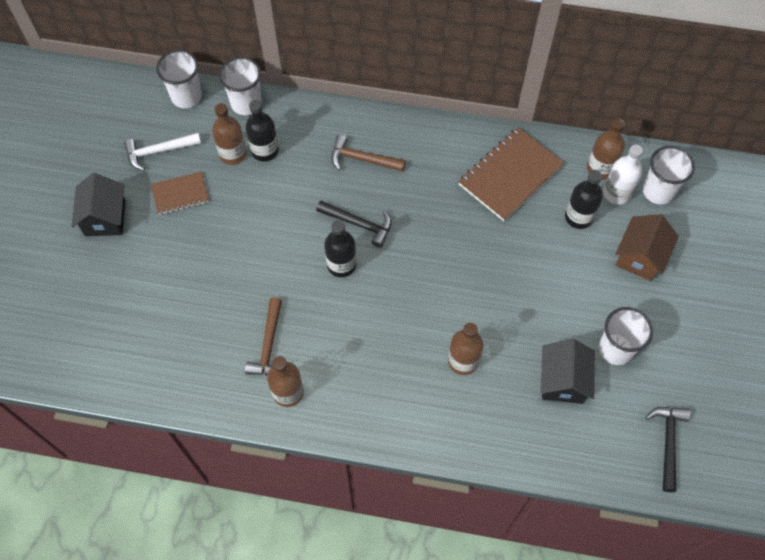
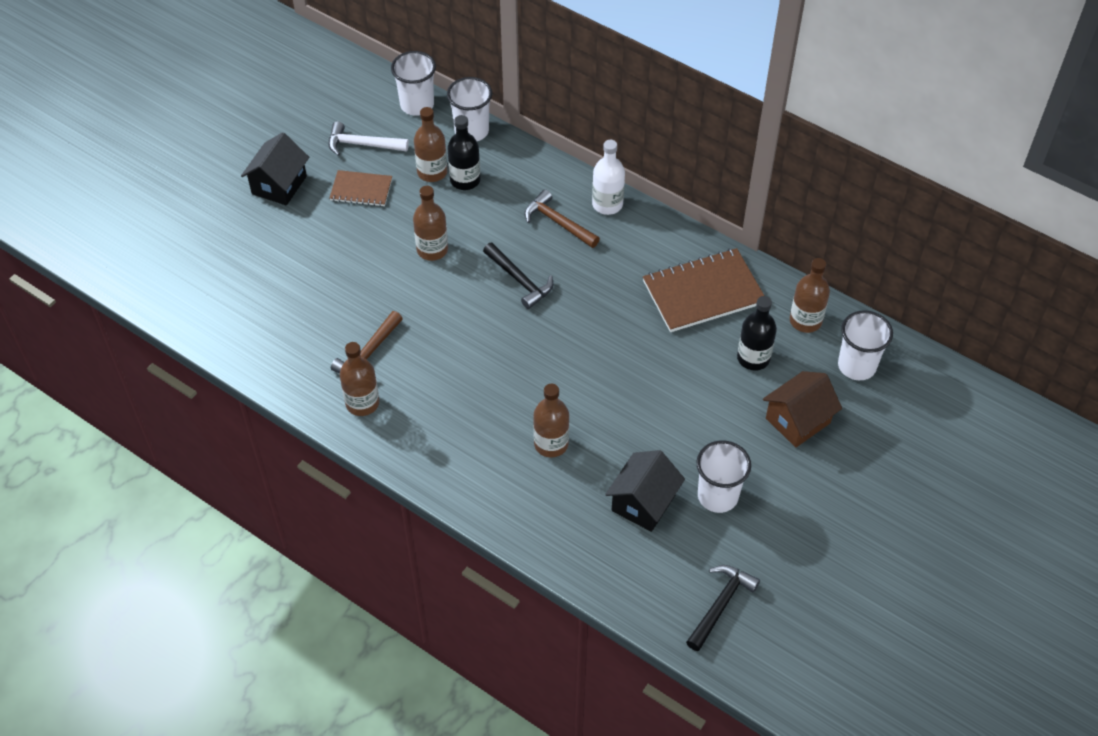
camera: 25 degrees right, 10 degrees down
(271, 225) = (432, 250): none -> brown bottle
(341, 265) = (480, 310): black bottle -> none
(616, 193) = (809, 351): white bottle -> white bottle (607, 204)

